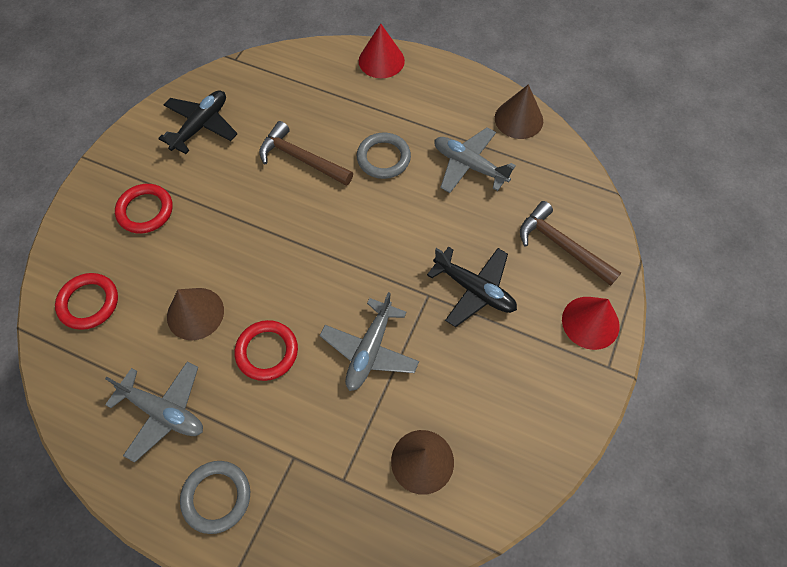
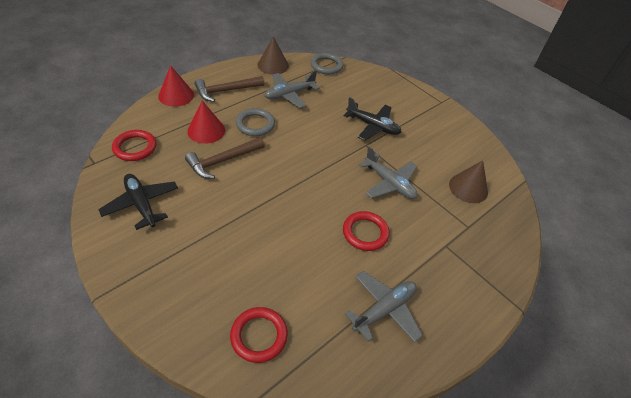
camera: 70 degrees left, 15 degrees down
(145, 211) = (195, 267): red ring -> red ring (135, 148)
(195, 313) = (312, 264): brown cone -> none
(216, 497) = (460, 297): grey ring -> grey ring (326, 66)
(474, 289) = (373, 126): black plane -> black plane turned 60 degrees clockwise
(562, 246) = (365, 86): brown hammer -> brown hammer (226, 91)
(590, 322) = (414, 96): red cone -> red cone (206, 130)

